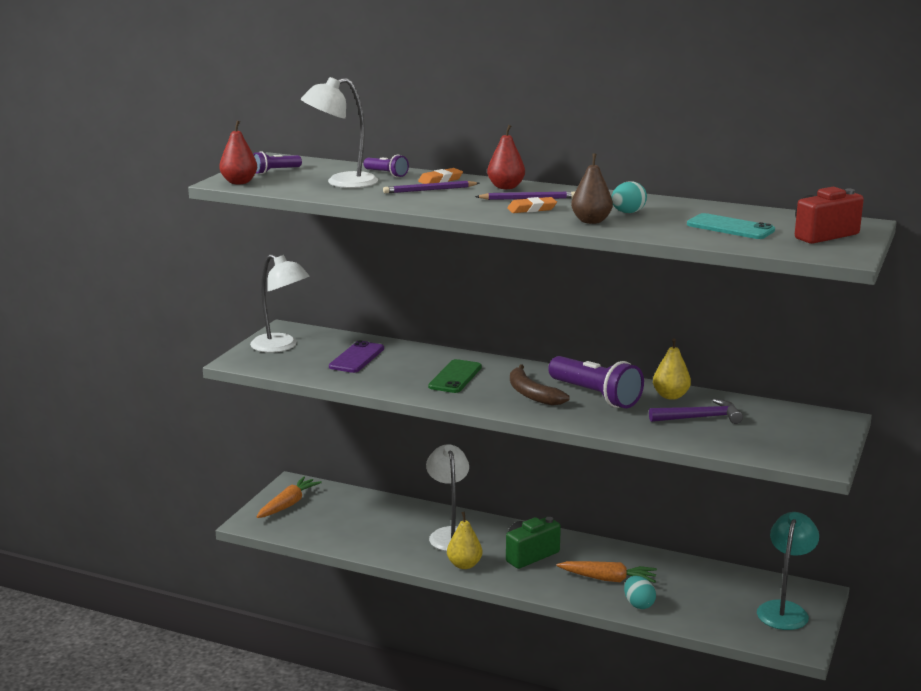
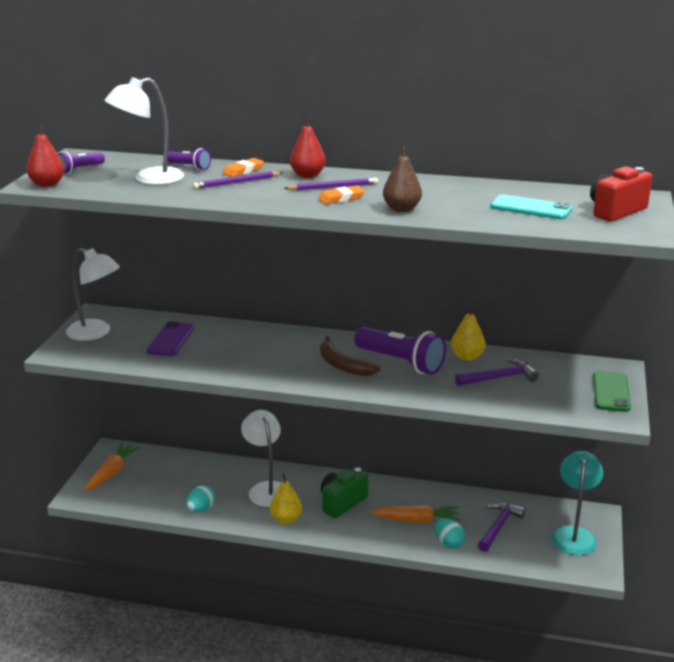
camera: 10 degrees left, 5 degrees up
(455, 377) = (268, 353): green phone -> green phone (611, 392)
(627, 213) = (431, 197): turquoise egg -> turquoise egg (201, 509)
(699, 594) = (498, 526): none -> purple hammer

